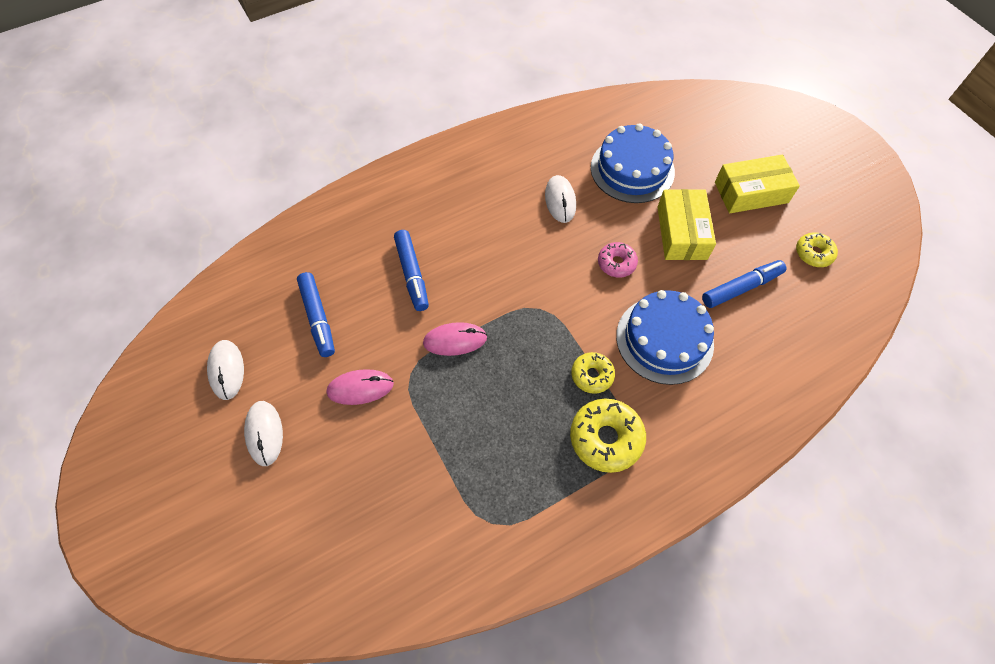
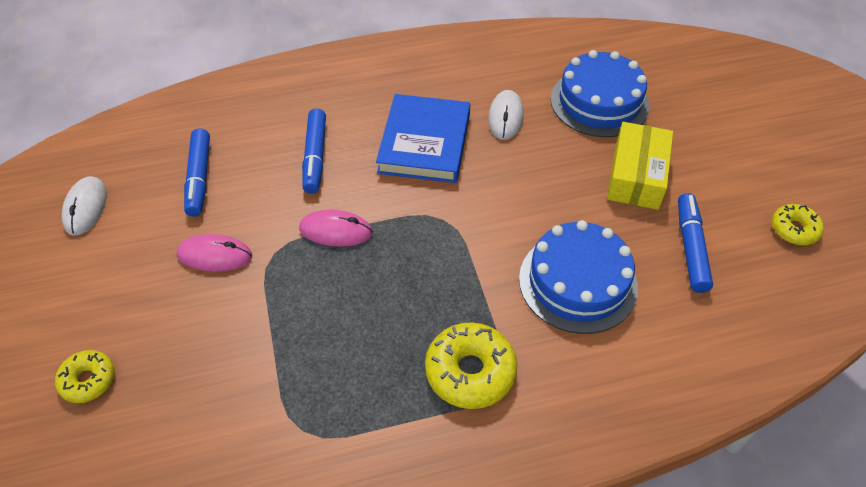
camera: 15 degrees right, 10 degrees down
(264, 433) = (96, 277): white mouse -> none
(500, 240) = (424, 143): none -> blue book
(592, 375) = (478, 301): yellow donut -> yellow donut (88, 380)
(616, 263) = (548, 192): pink donut -> none
(741, 288) = (691, 247): blue marker -> blue marker turned 75 degrees counterclockwise
(751, 192) = (735, 151): yellow box -> none

